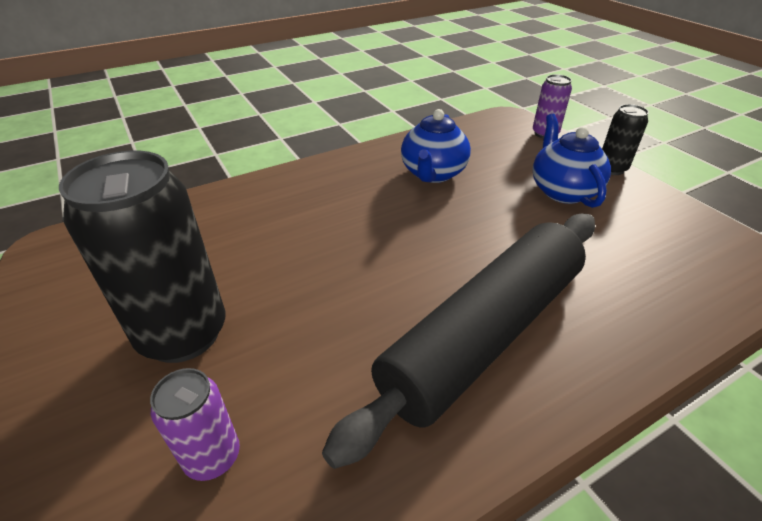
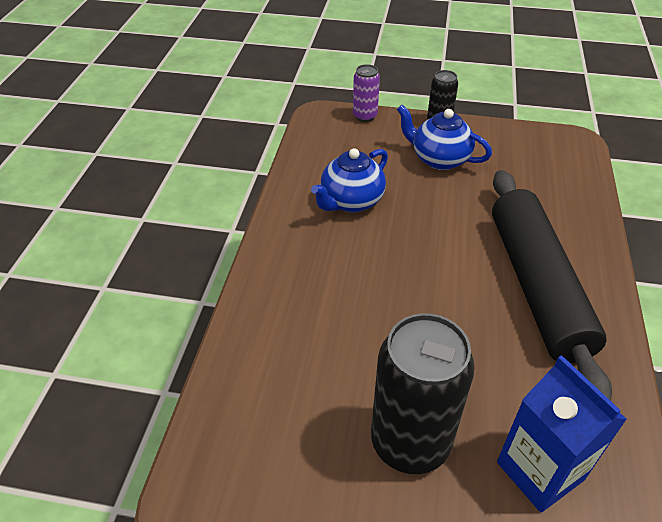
camera: 50 degrees left, 5 degrees up
(212, 457) = (540, 471): purple can -> blue carton
(433, 174) = (351, 201): blue teapot -> blue teapot turned 75 degrees clockwise

